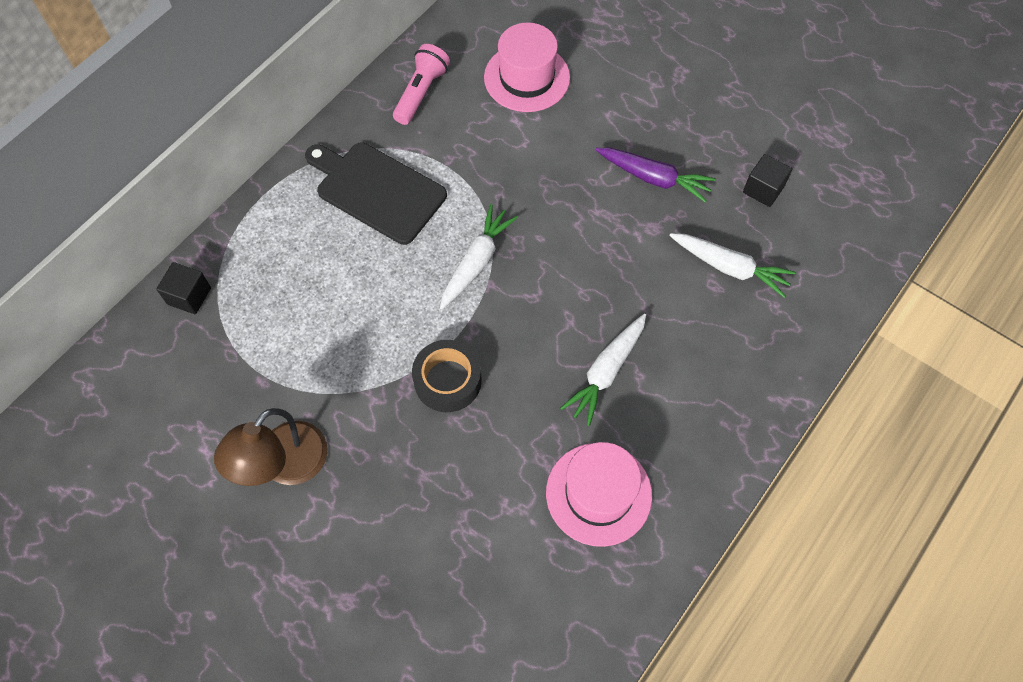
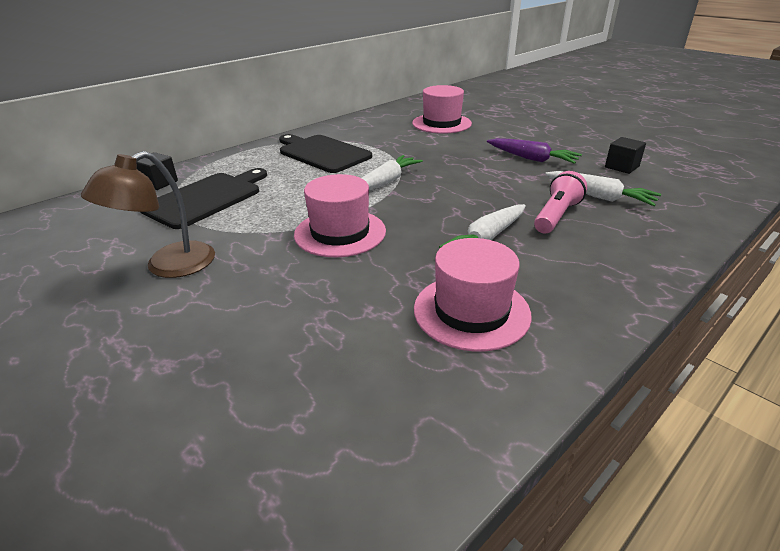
camera: 10 degrees right, 30 degrees down
(266, 326) = (206, 198): none -> black cutting board
(421, 93) = (368, 125): pink flashlight -> pink flashlight (556, 216)
(447, 380) = (340, 233): black tape -> pink hat

